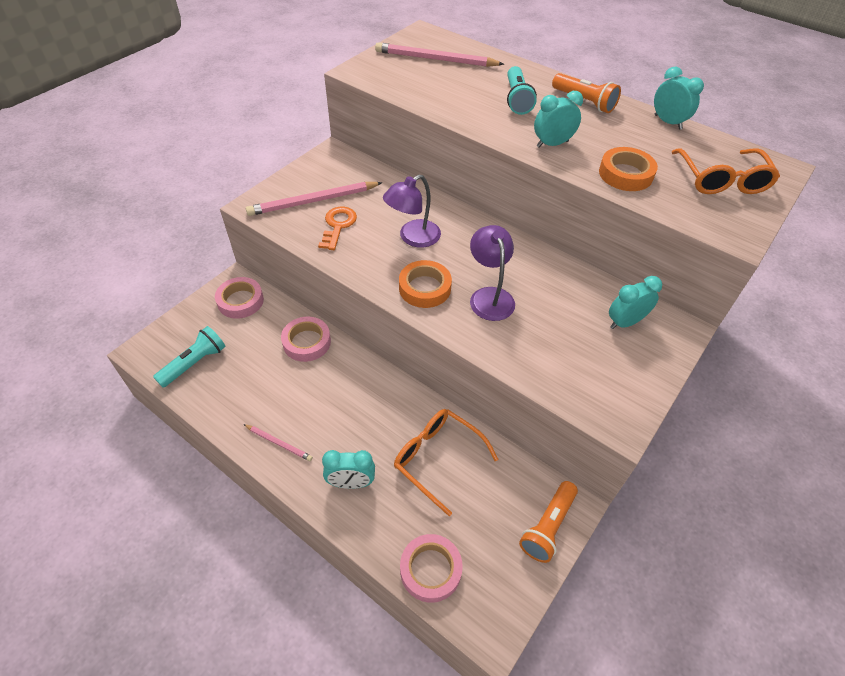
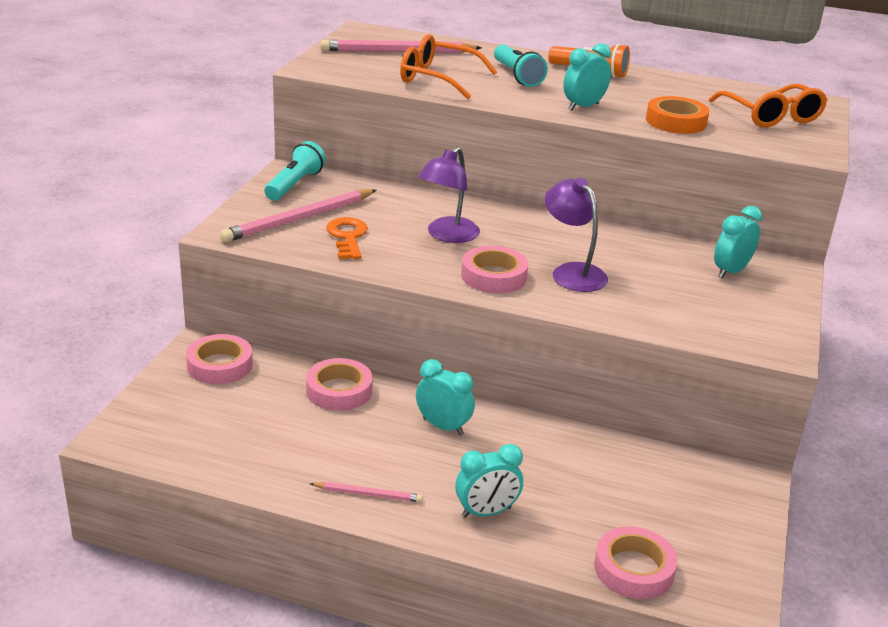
camera: 20 degrees left, 20 degrees down
(195, 363) = (198, 438): turquoise flashlight -> turquoise flashlight (295, 185)
(424, 288) = (493, 276): orange tape -> pink tape
(437, 458) = (576, 468): orange glasses -> orange glasses (437, 78)
(547, 526) = (739, 501): orange flashlight -> none
(667, 122) = (687, 79): turquoise clock -> turquoise clock (443, 426)

